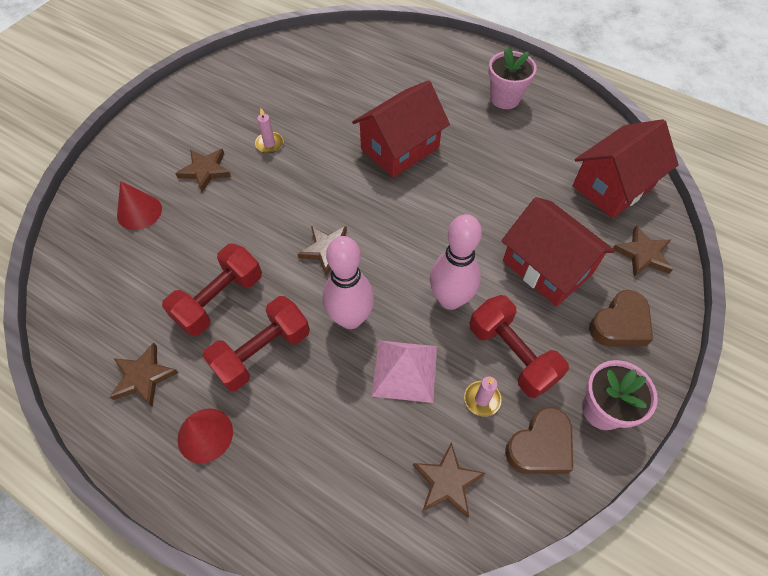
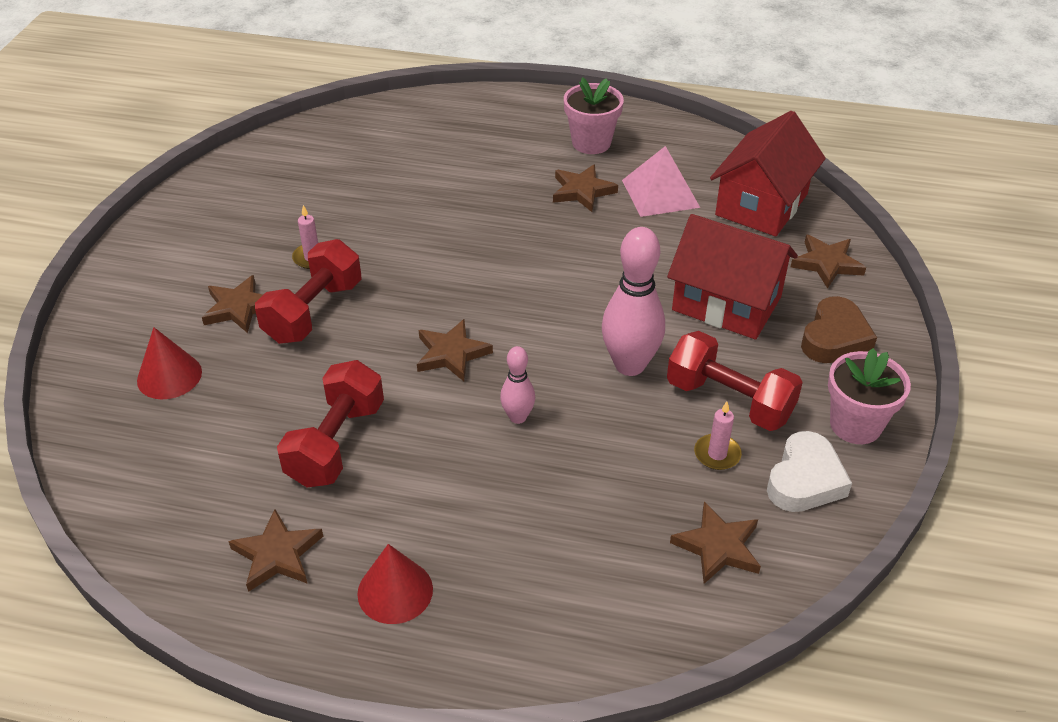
camera: 20 degrees left, 15 degrees down
(262, 352) = (423, 483): red dumbbell -> red dumbbell (313, 312)
(350, 318) = (518, 417): pink bowling pin -> pink bowling pin, size x0.54
(400, 148) = (487, 224): red house -> none
(404, 370) = (612, 452): pink pyramid -> pink pyramid (660, 193)
(480, 138) = (582, 191): none -> brown star
(540, 446) = (805, 480): brown heart -> white heart

